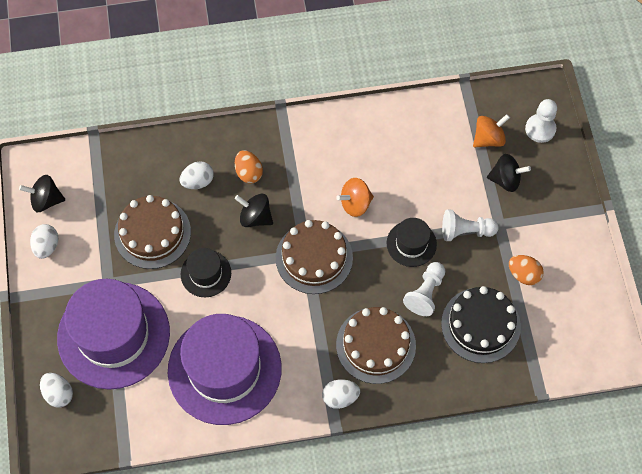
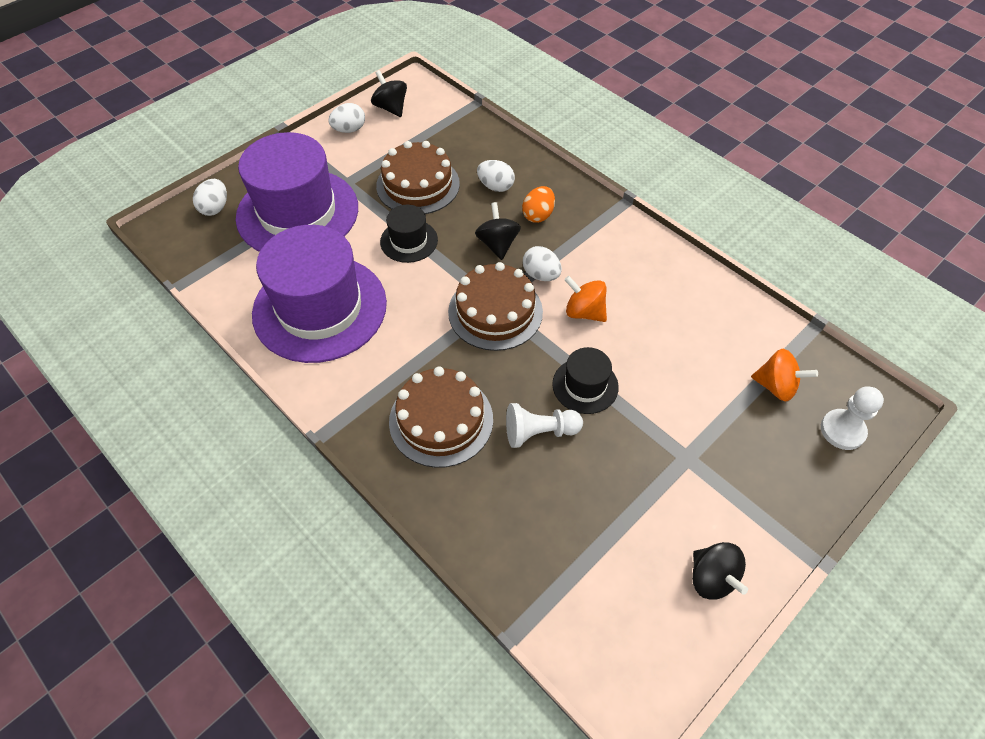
camera: 55 degrees right, 10 degrees down
(340, 397) = (356, 421): white egg -> white egg (541, 275)
(466, 231) = (647, 428): white pawn -> none
(480, 325) = (547, 512): black cake -> none
(505, 180) = (745, 432): black spinning top -> black spinning top (712, 578)
(523, 274) = (649, 521): orange egg -> none

